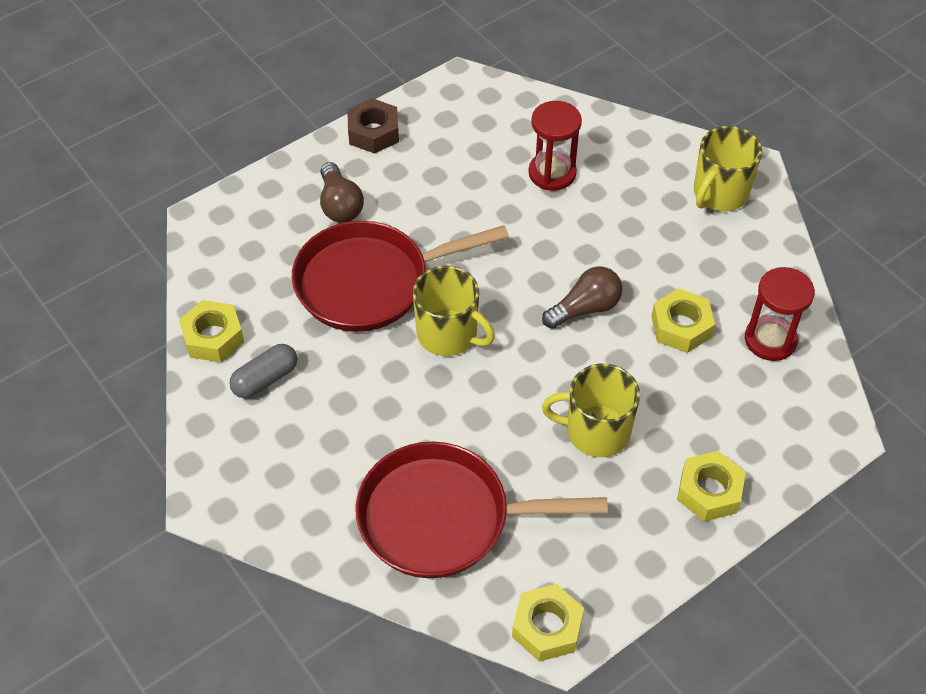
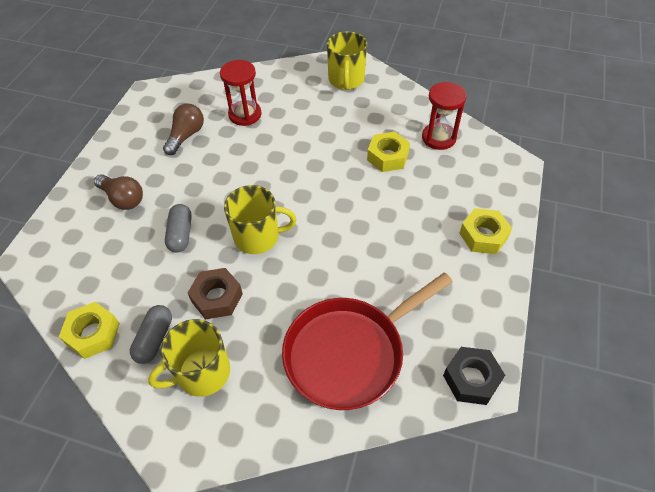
camera: 35 degrees left, 0 degrees up
(370, 282) = (181, 234): red pan -> grey capsule
(373, 132) = (113, 146): brown nut -> brown nut (217, 297)
(547, 627) = (471, 379): yellow nut -> black nut
(585, 308) = (327, 176): brown light bulb -> brown light bulb (186, 136)
(595, 431) = (393, 241): yellow mug -> yellow mug (202, 373)

